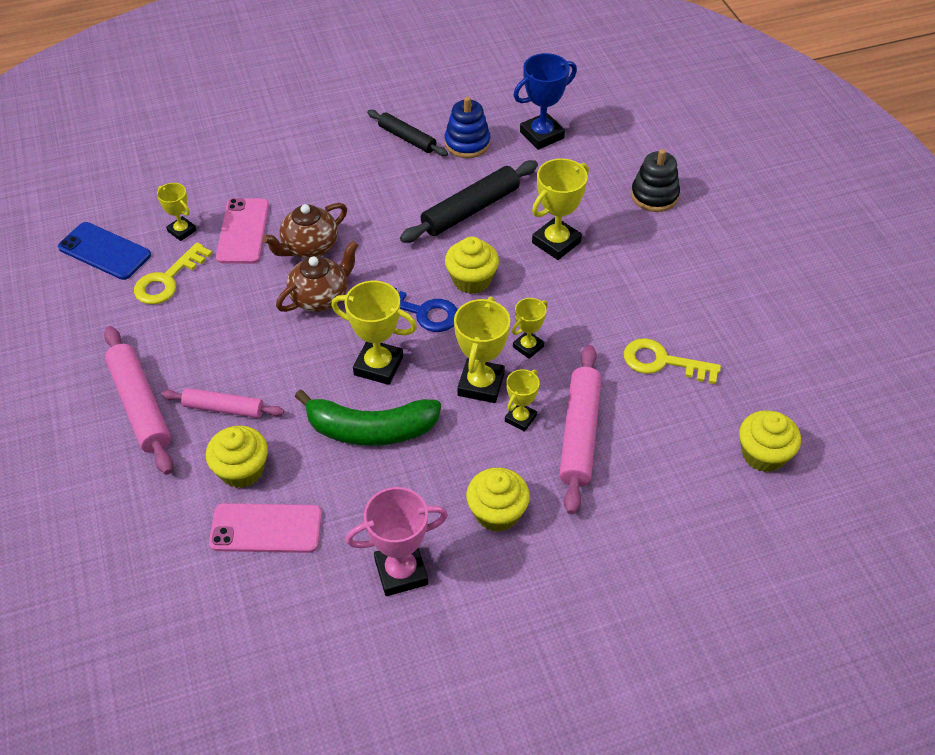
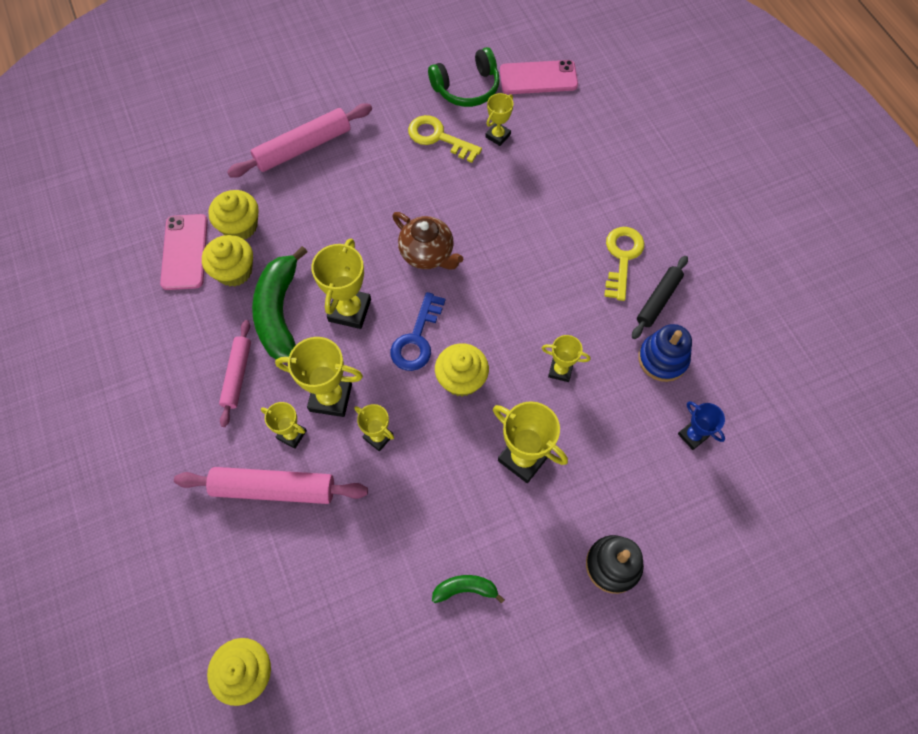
camera: 85 degrees right, 15 degrees up
(104, 251) = (467, 88): blue phone -> green headphones
(223, 408) = (301, 203): pink rolling pin -> pink rolling pin (237, 375)
(243, 231) = (503, 181): pink phone -> pink phone (538, 78)
(309, 247) = (489, 236): brown teapot -> none
(401, 572) = (139, 352): pink trophy -> none
(470, 209) = (560, 370): black rolling pin -> yellow trophy
(497, 513) = (191, 421): yellow cupcake -> yellow cupcake (234, 271)
(542, 135) = (692, 435): blue trophy -> blue trophy, size x0.59
(662, 362) = (364, 570): yellow key -> yellow key (622, 258)
(678, 291) = (465, 589): none -> green banana

